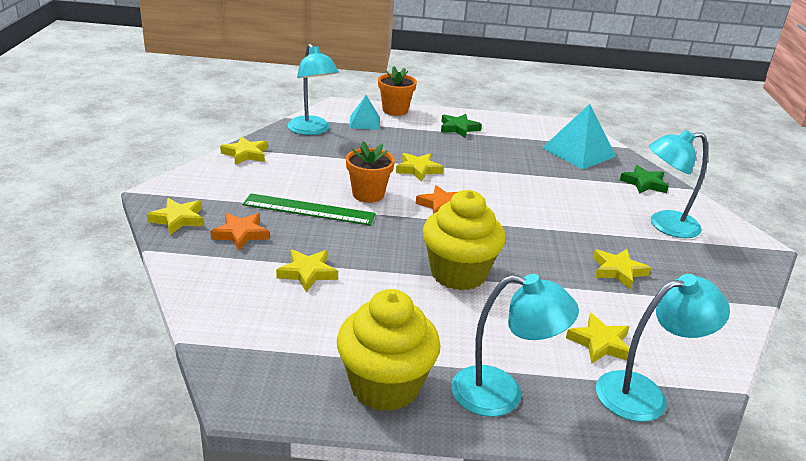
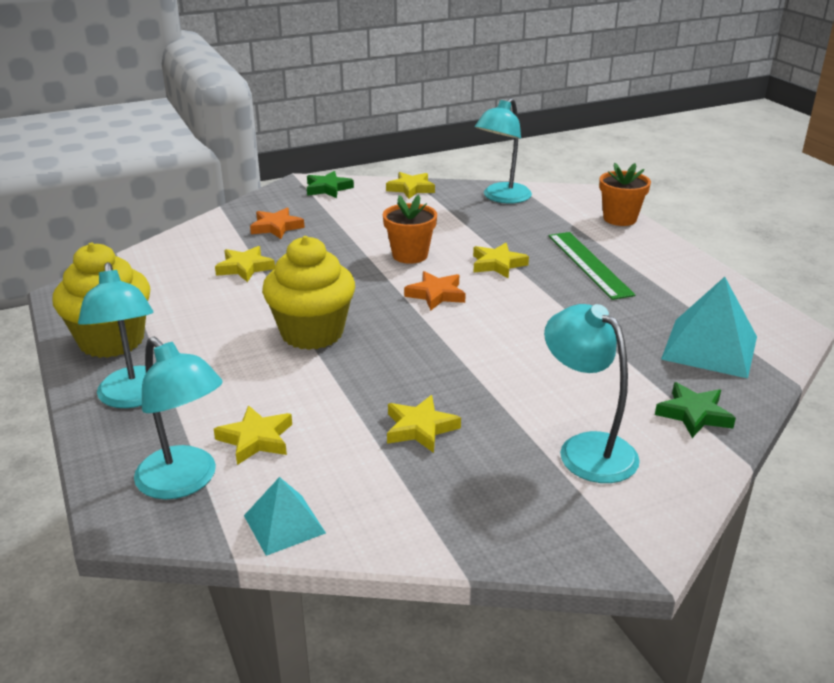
camera: 65 degrees right, 0 degrees up
(178, 219) = (272, 201): yellow star -> none
(309, 210) = (347, 239): green ruler -> green ruler (589, 264)
(364, 122) = (562, 213): turquoise pyramid -> turquoise pyramid (284, 524)
(458, 128) = (637, 260): green star -> green star (328, 188)

